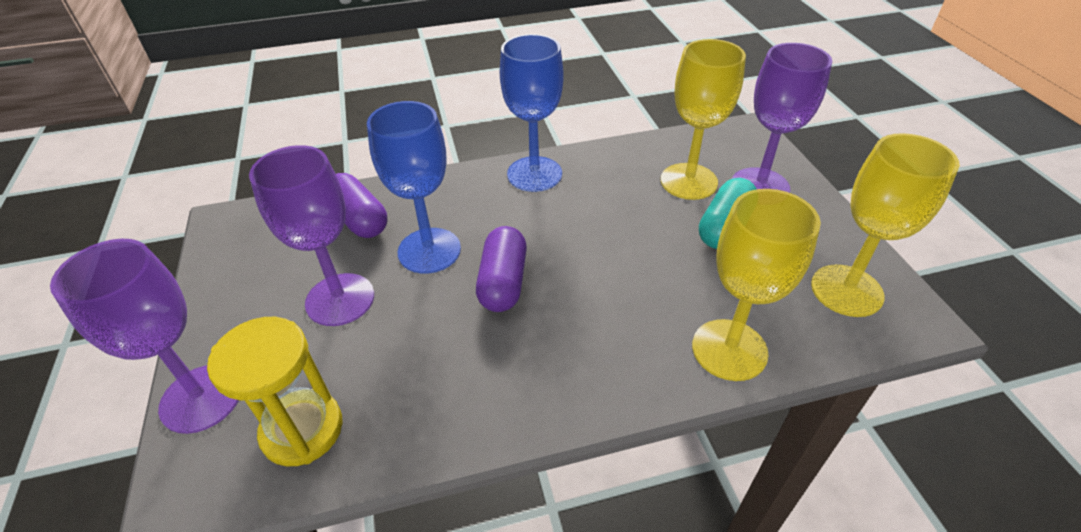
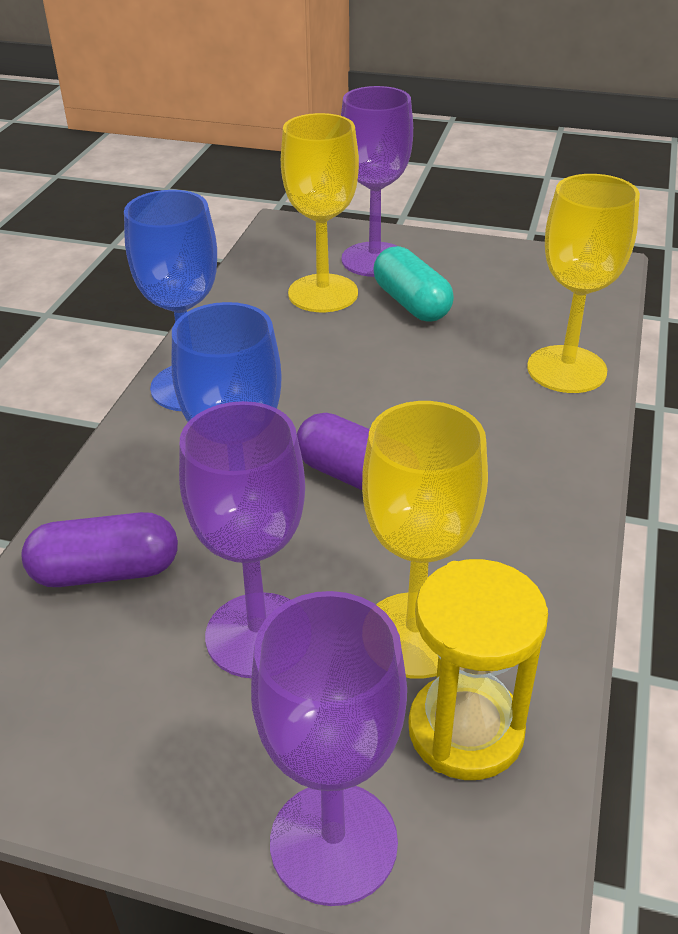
camera: 60 degrees left, 5 degrees down
(846, 290) = (545, 281): yellow goblet -> yellow goblet (415, 635)

